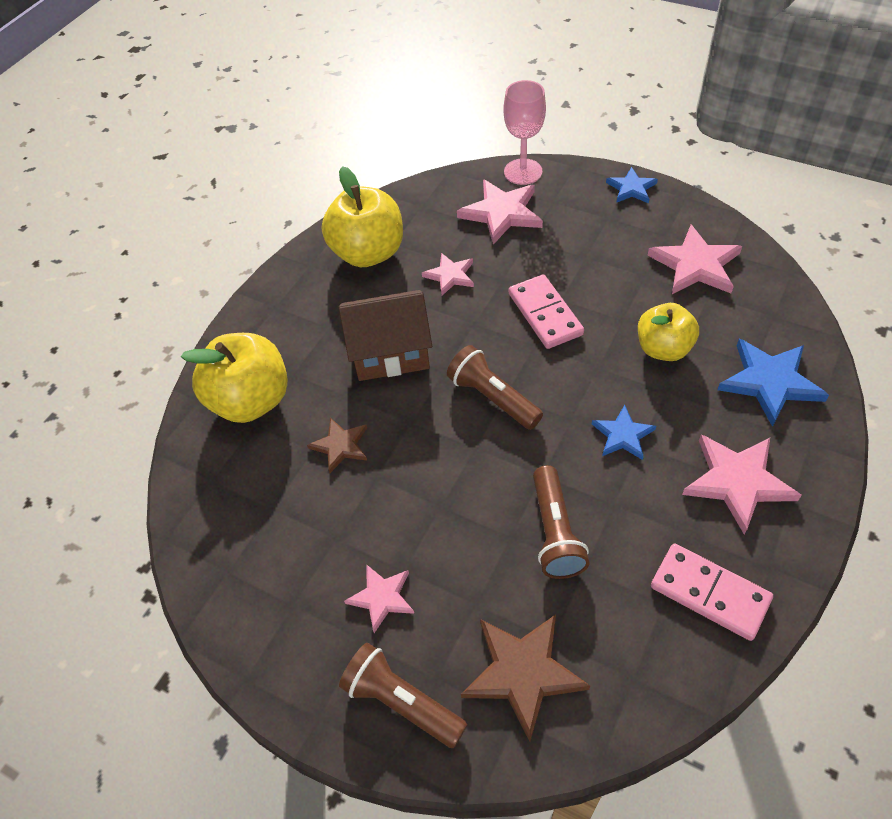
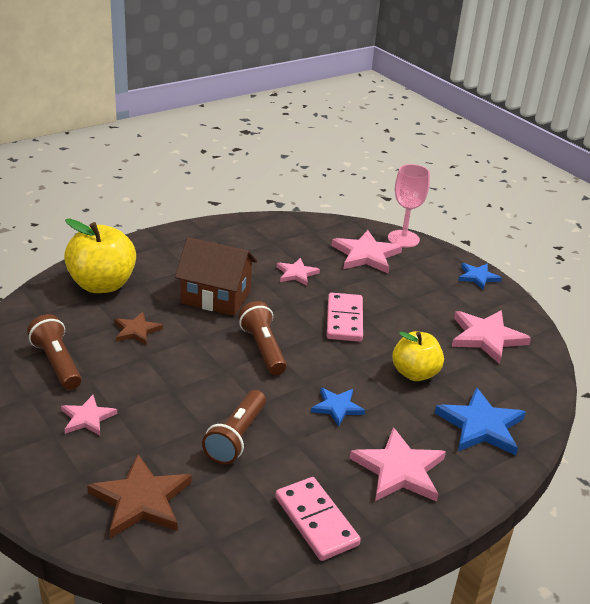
camera: 20 degrees right, 20 degrees down
(368, 253) = (251, 241): yellow apple -> none
(401, 702) = (47, 476): brown flashlight -> brown flashlight (57, 363)

